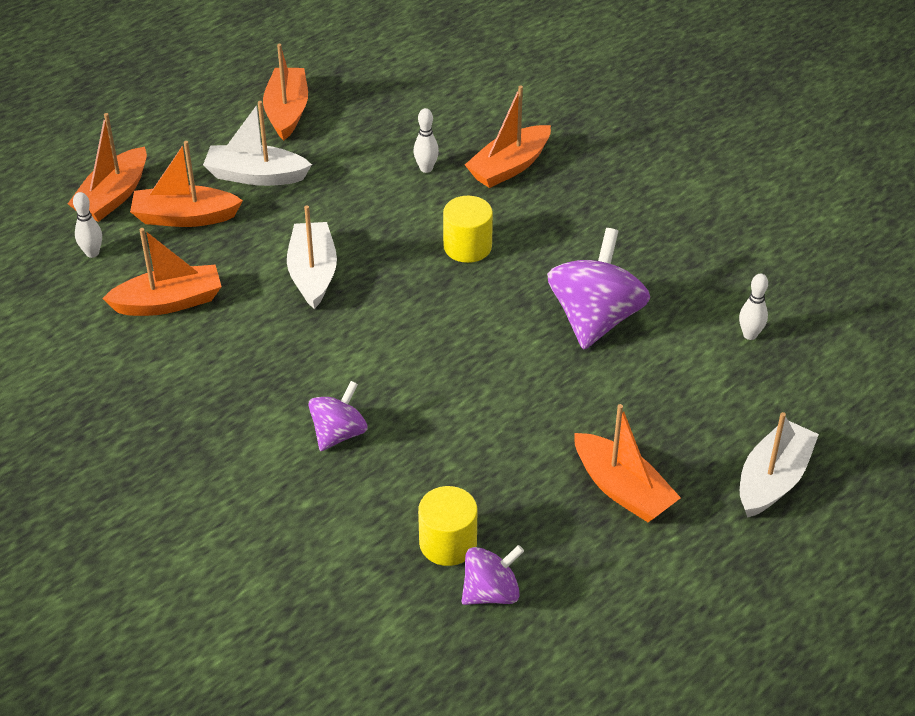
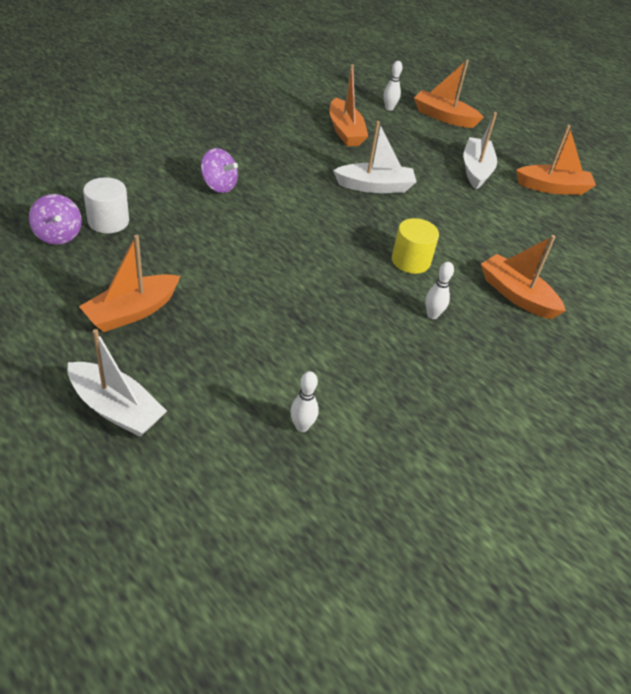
camera: 85 degrees right, 0 degrees up
(185, 217) = (427, 141): orange boat -> none
(426, 168) = (503, 249): white bowling pin -> white bowling pin (432, 315)
(448, 543) = (108, 221): yellow cylinder -> white cylinder
(595, 319) = (326, 323): purple spinning top -> none

